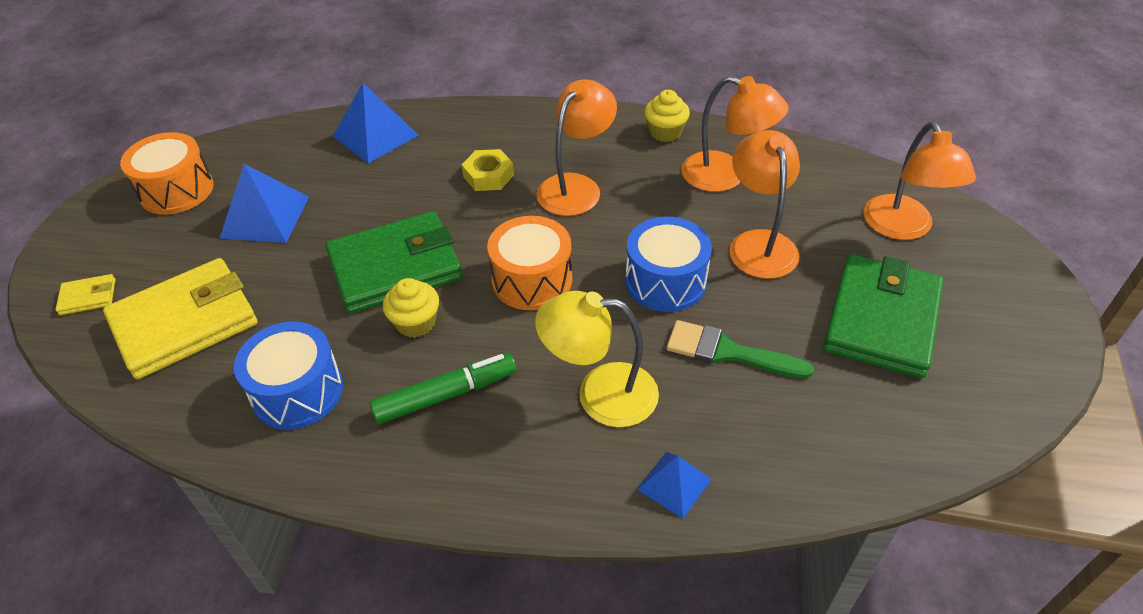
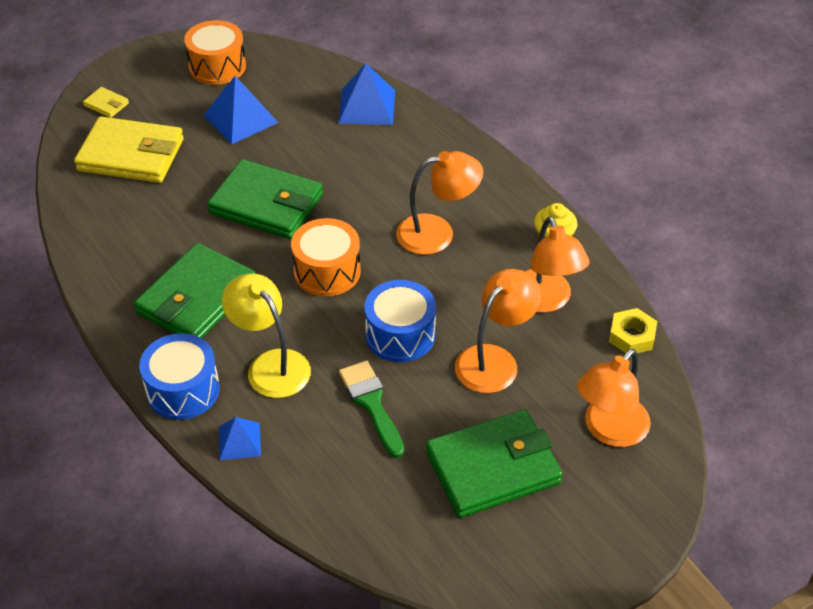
camera: 45 degrees right, 0 degrees up
(297, 391) = (135, 237): blue drum -> blue drum (183, 390)
(416, 323) = (234, 246): yellow cupcake -> none
(446, 395) = (197, 298): green marker -> green wallet
(488, 176) = (395, 185): yellow nut -> yellow nut (632, 336)

